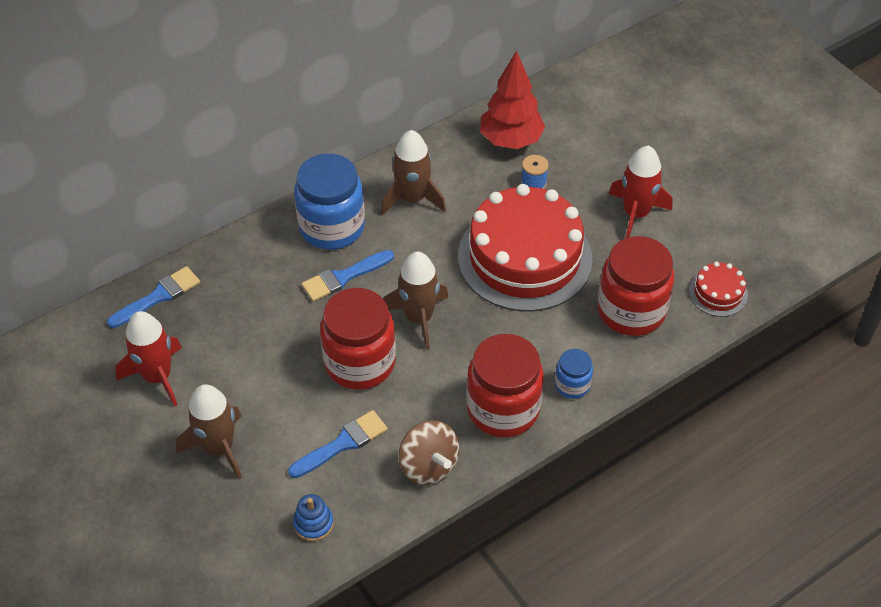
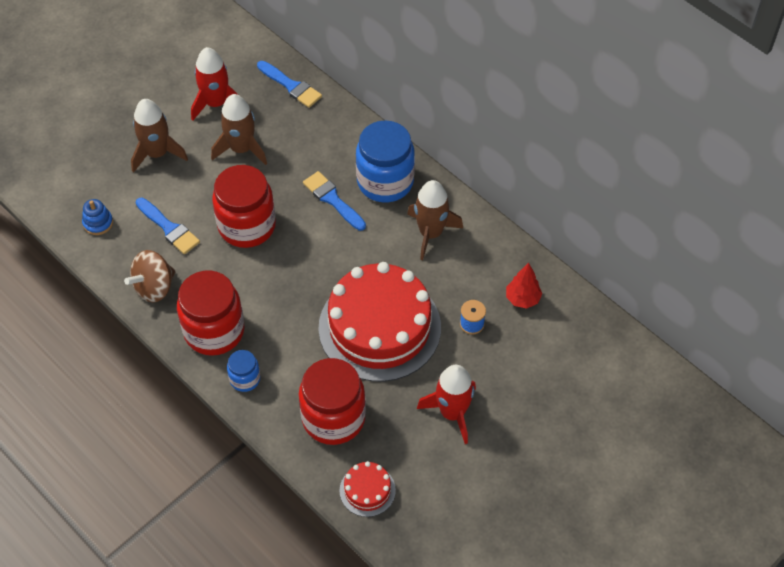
camera: 80 degrees right, 5 degrees up
(419, 318) = (298, 258): brown rocket -> brown rocket (241, 149)
(511, 140) = (522, 299): red tree -> red tree, size x0.58

